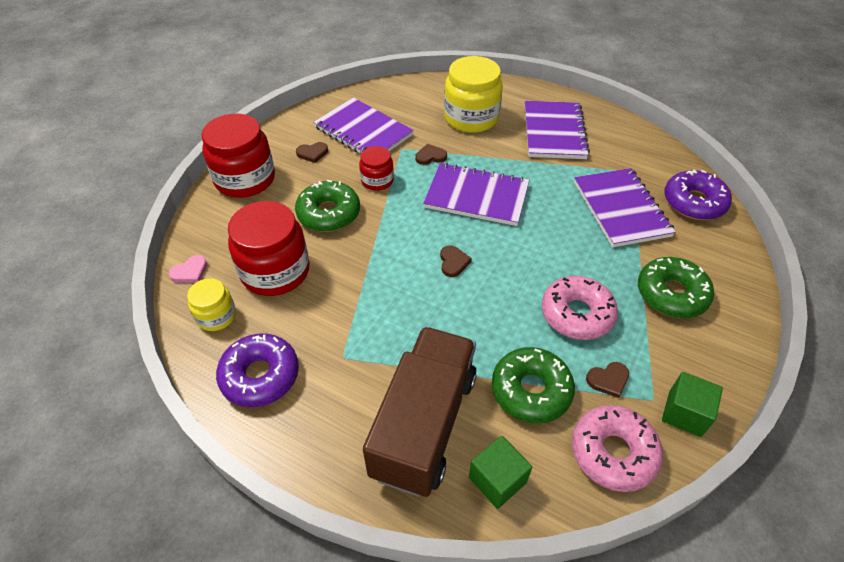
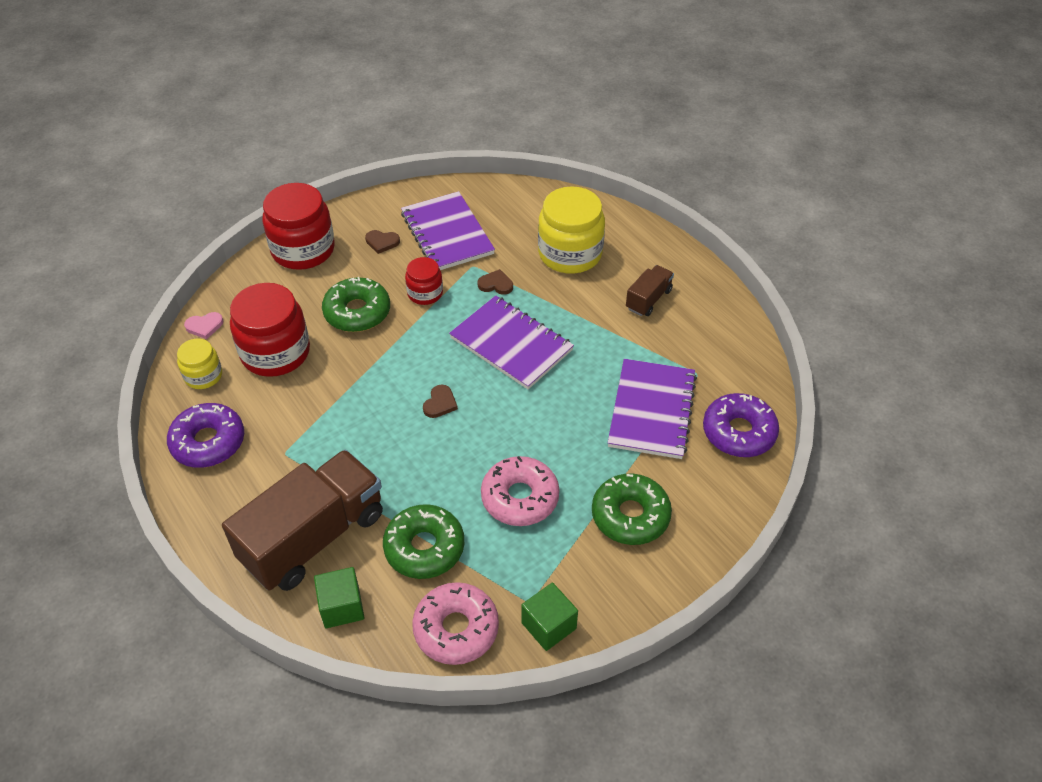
camera: 25 degrees right, 0 degrees up
(554, 132) = (648, 299): purple notebook -> brown truck
(608, 380) = (501, 568): brown heart -> none

